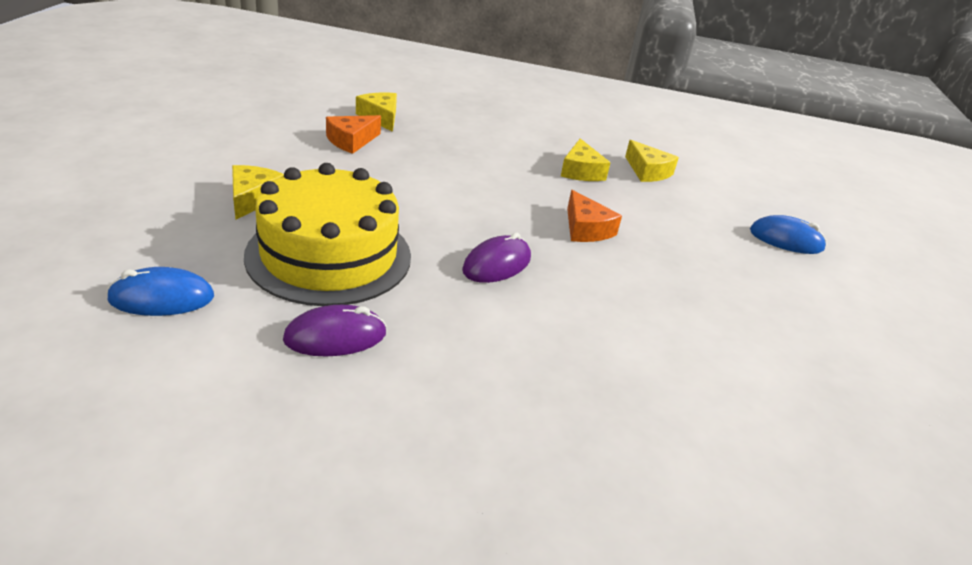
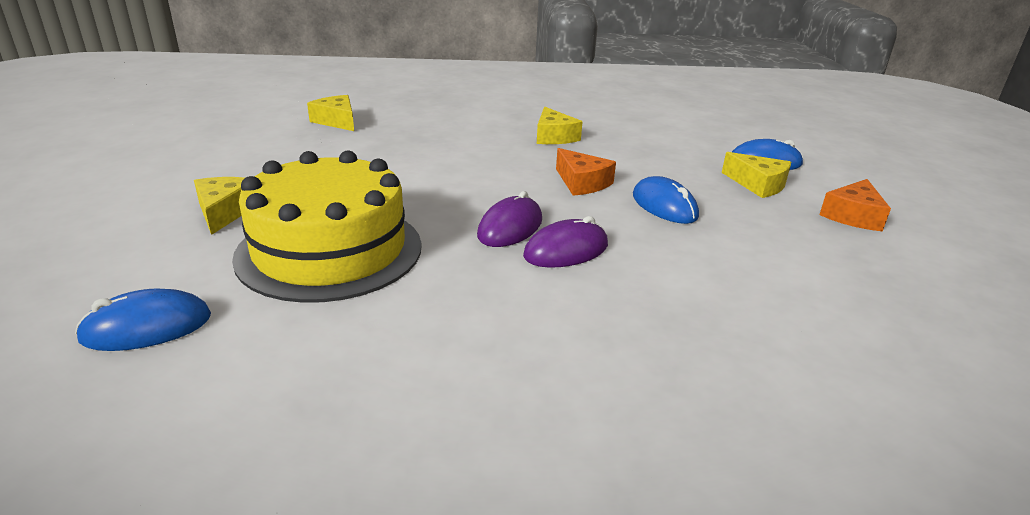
camera: 10 degrees left, 5 degrees down
(335, 336) = (367, 327): purple mouse -> purple mouse (566, 251)
(351, 141) = (314, 145): orange cheese -> orange cheese (853, 216)
(647, 171) = (615, 128): yellow cheese -> yellow cheese (758, 184)
(655, 270) = (664, 206): none -> blue mouse

